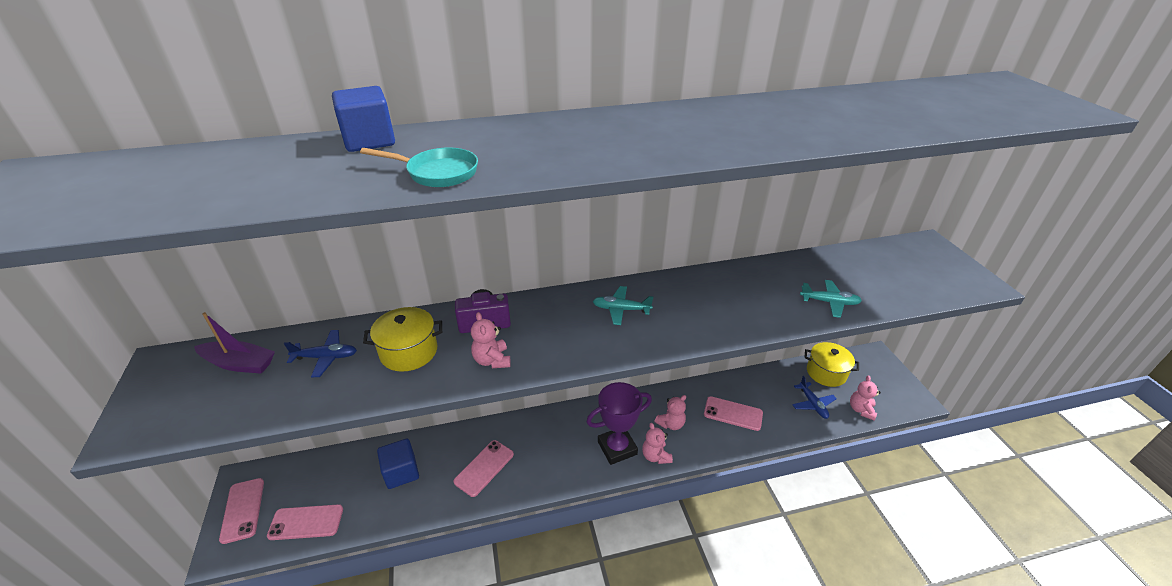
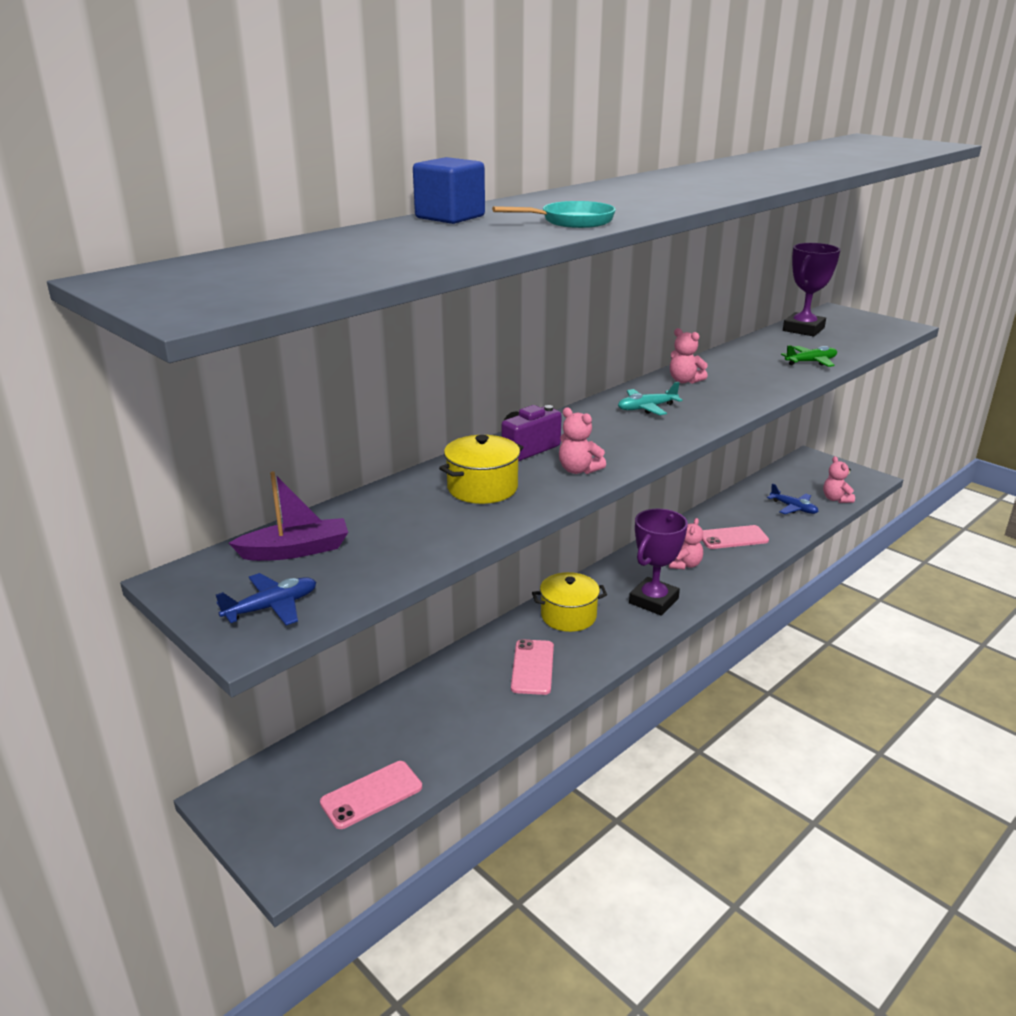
camera: 30 degrees left, 10 degrees down
(243, 510) = (267, 821): pink phone -> none
(326, 357) = (395, 517): blue plane -> blue plane (271, 607)
(401, 472) = (439, 707): blue cube -> none
(655, 456) = (697, 593): pink teddy bear -> pink teddy bear (684, 381)
(826, 373) = (782, 482): yellow pot -> yellow pot (568, 616)
(829, 302) = (811, 362): turquoise plane -> green plane
(868, 258) = (803, 329): none -> purple trophy

